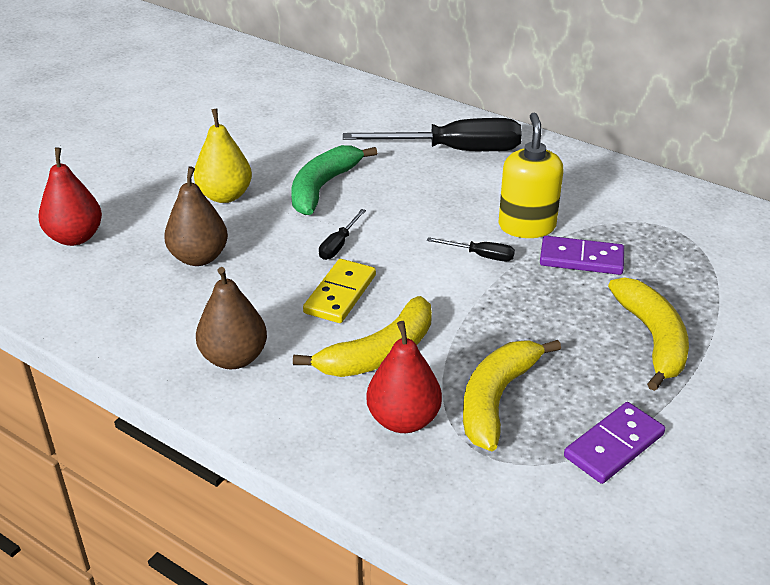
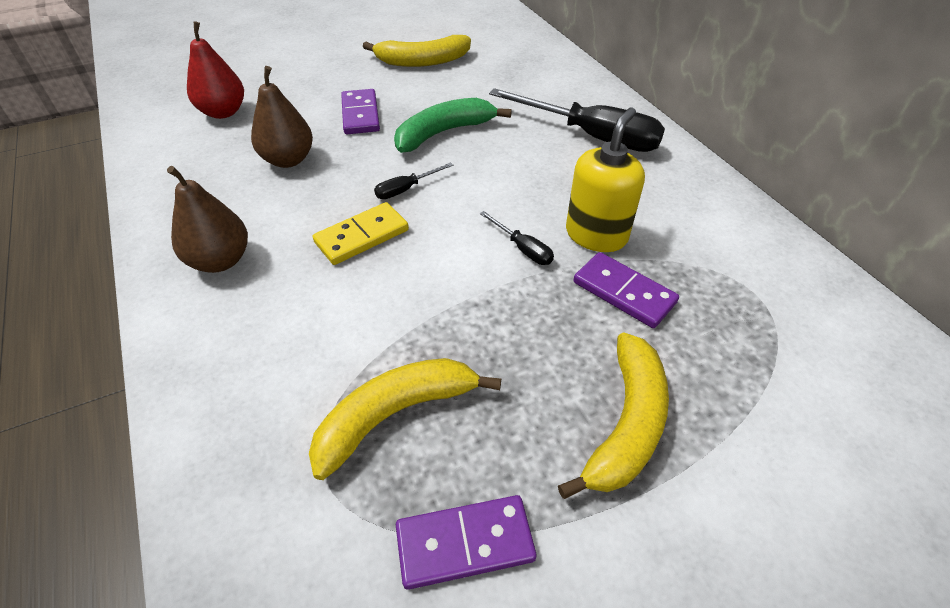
camera: 30 degrees right, 10 degrees up
(225, 196) = (360, 114): yellow pear -> purple domino
(379, 353) = (337, 310): yellow banana -> yellow banana (422, 61)
(403, 420) = (289, 393): red pear -> none

